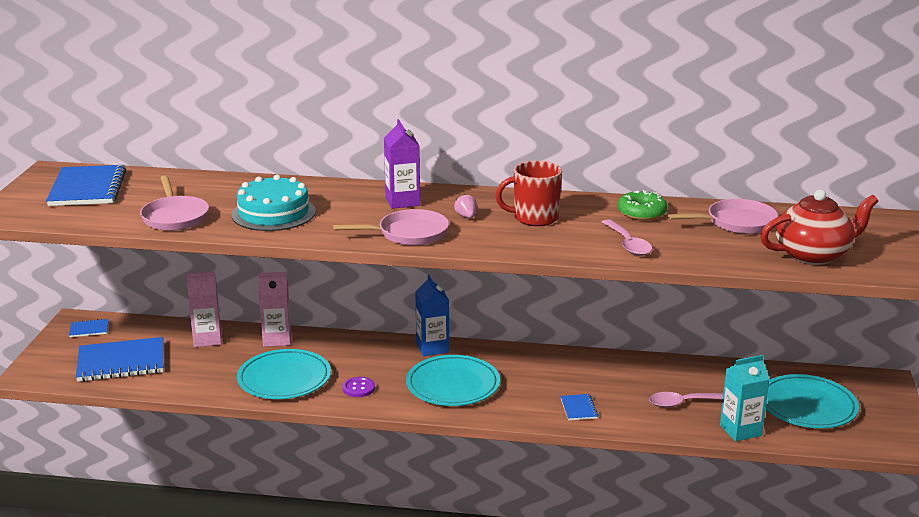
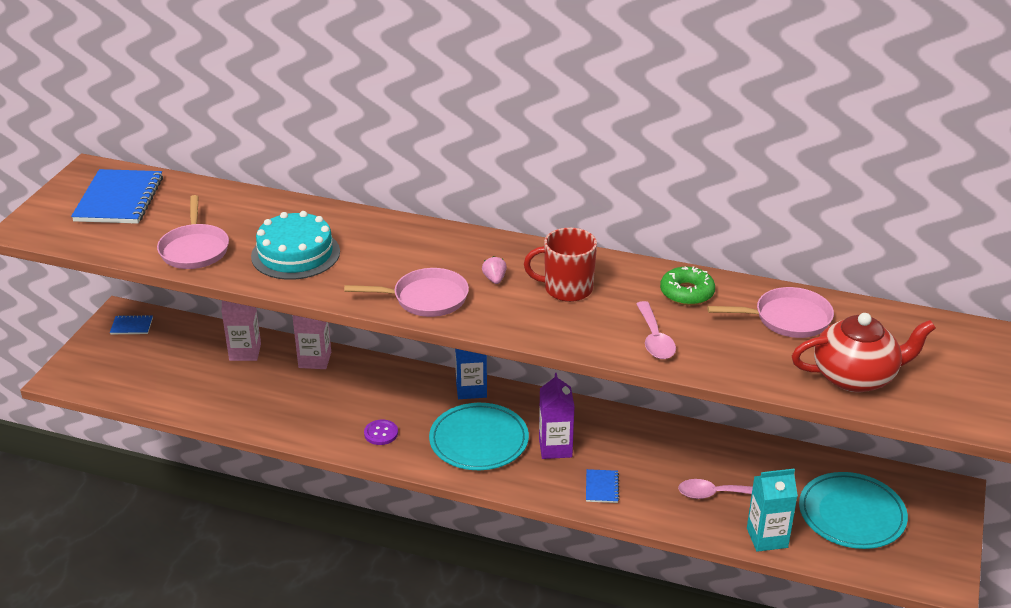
camera: 10 degrees right, 10 degrees up
(121, 362) = (153, 372): blue notebook -> none
(284, 378) = (309, 412): turquoise plate -> none
(402, 201) = (434, 250): purple carton -> purple carton (555, 448)

